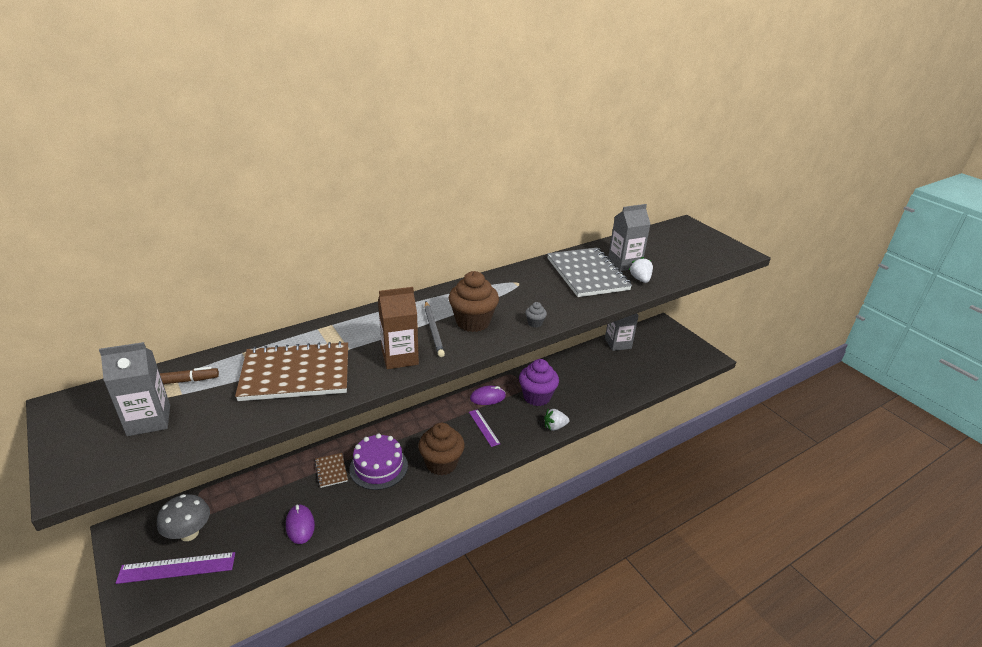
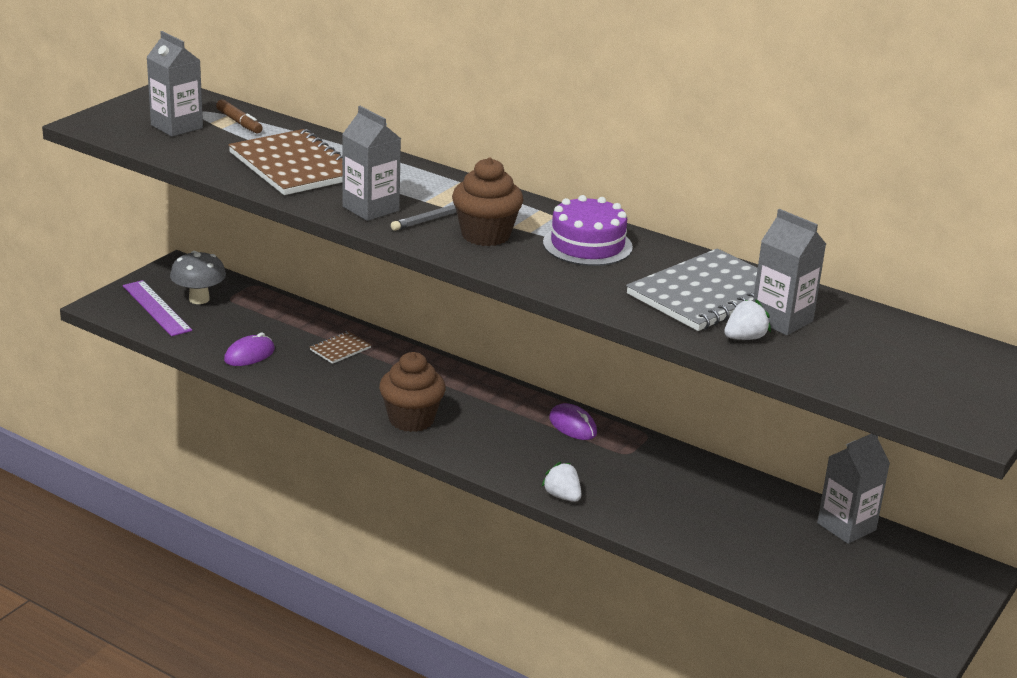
camera: 65 degrees right, 5 degrees down
(378, 467) = (370, 377): purple cake -> purple cake (587, 245)
(400, 357) = (370, 209): brown carton -> grey carton
(484, 427) = (507, 436): purple ruler -> none
(535, 323) = (526, 274): grey cupcake -> none
(537, 397) = (615, 468): purple cupcake -> none

